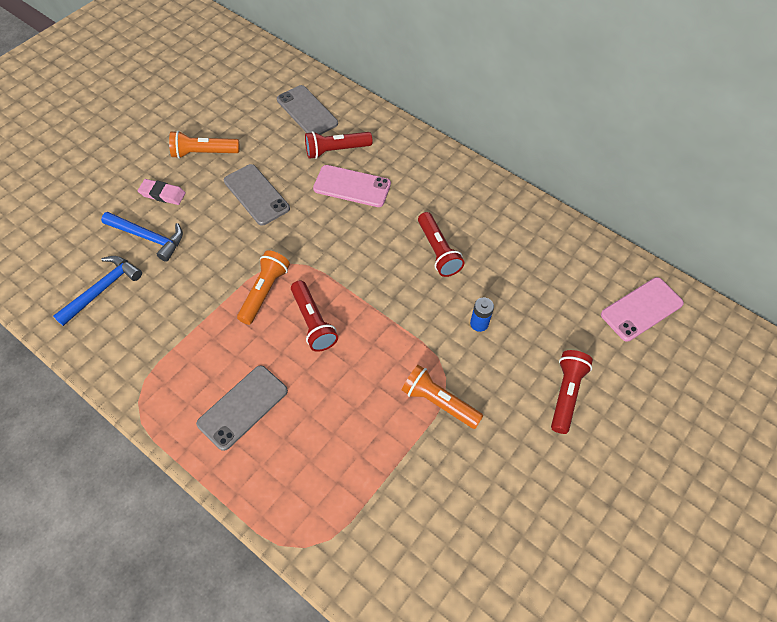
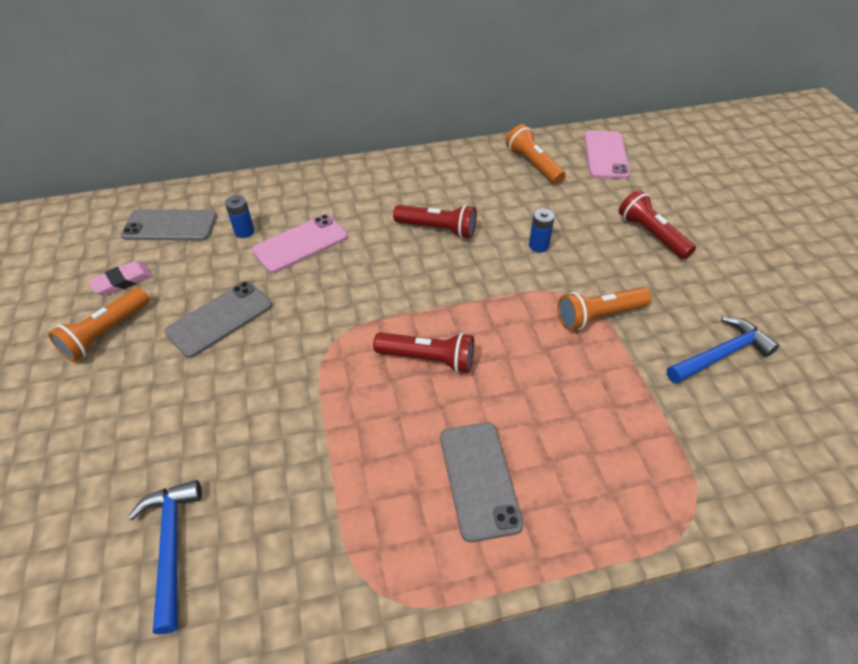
camera: 50 degrees left, 10 degrees down
(148, 237) = (153, 451): blue hammer -> blue hammer (720, 355)
(162, 194) = (110, 402): pink eraser -> pink eraser (122, 281)
(256, 195) = (220, 319): grey phone -> grey phone turned 45 degrees counterclockwise
(264, 292) = (350, 379): orange flashlight -> orange flashlight (533, 165)
(336, 150) = (244, 231): red flashlight -> blue battery

